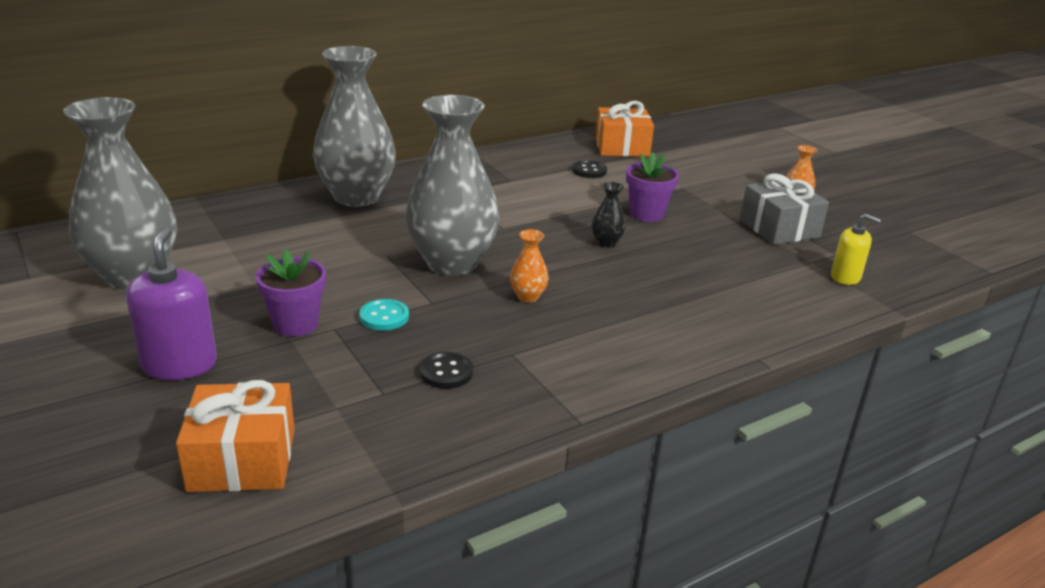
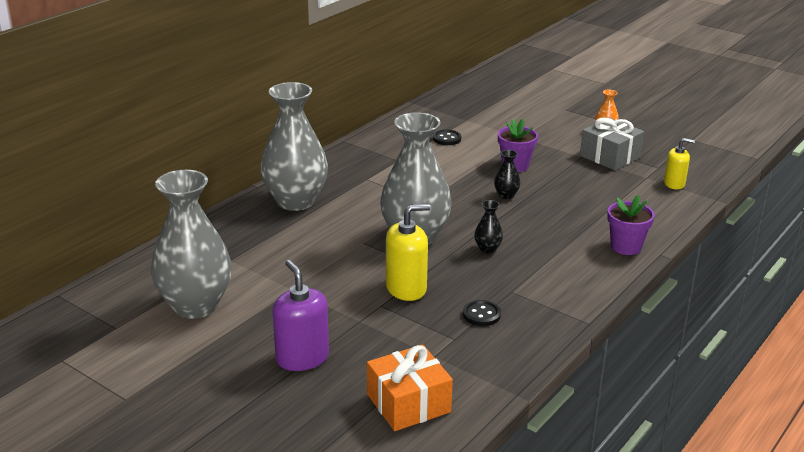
camera: 20 degrees left, 0 degrees up
(295, 324) = (351, 309): purple flower pot -> purple flower pot (626, 247)
(384, 317) = (406, 288): turquoise button -> yellow soap dispenser
(528, 296) = (487, 249): orange vase -> black vase
(621, 147) = (453, 112): orange gift -> none

